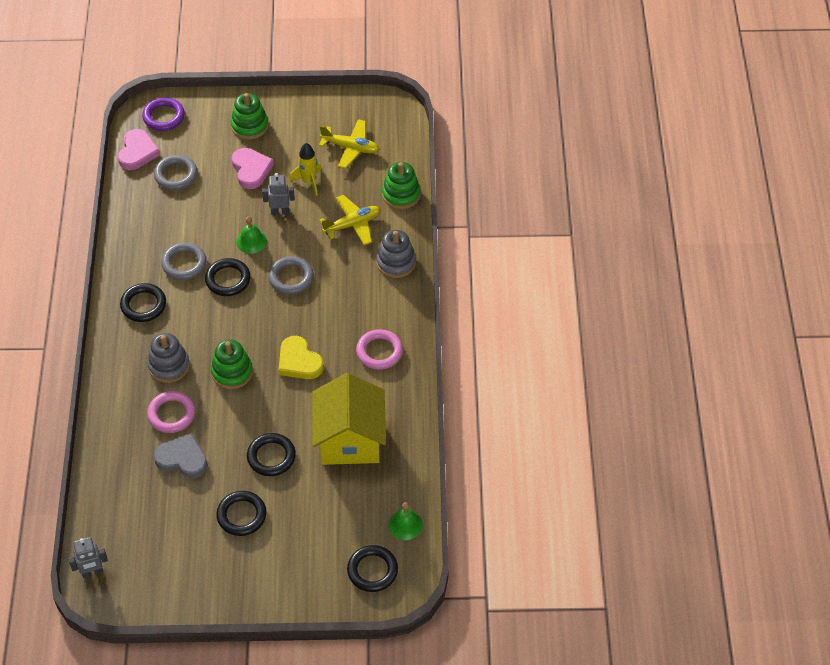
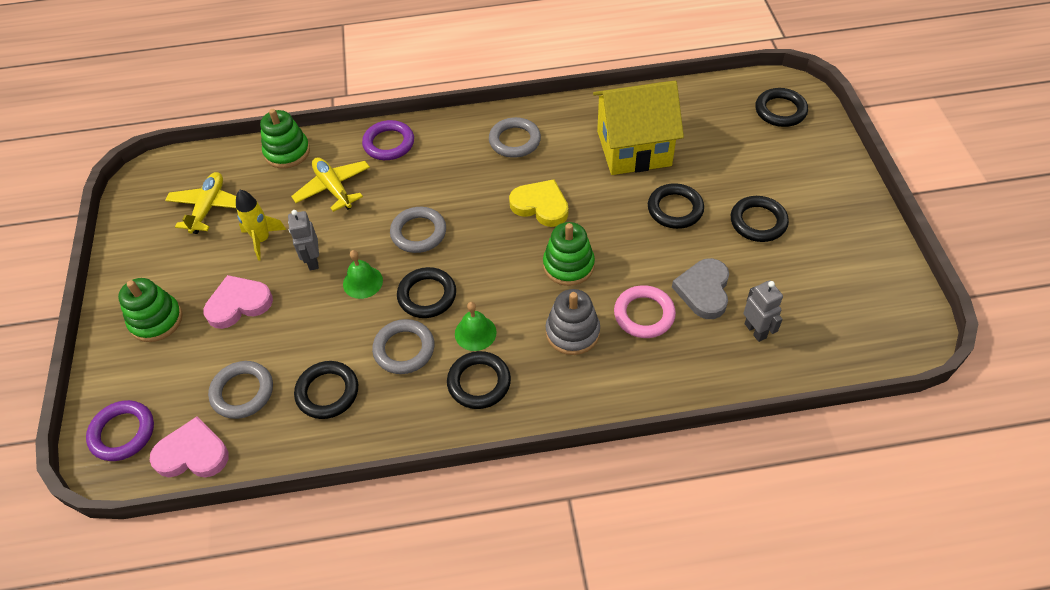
camera: 95 degrees left, 0 degrees up
(92, 572) = (889, 349): grey robot -> grey robot (755, 331)
(162, 220) = (327, 392): none -> black ring
(299, 361) = (540, 206): yellow heart -> yellow heart turned 105 degrees counterclockwise
(379, 352) = (514, 141): pink ring -> grey ring
(396, 262) = (389, 143): grey stacking toy -> purple ring
(405, 525) = (720, 94): green bell -> green bell (475, 333)

